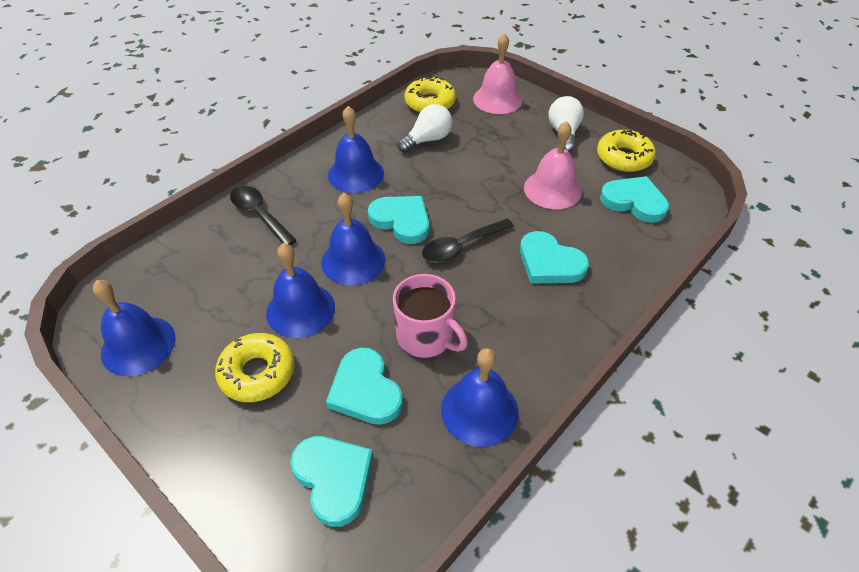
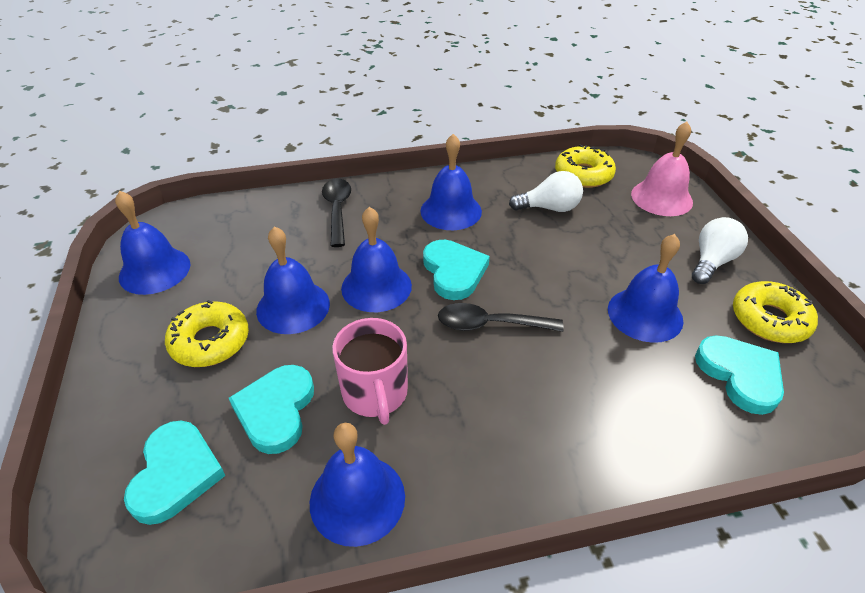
camera: 35 degrees right, 5 degrees down
(549, 263) = (571, 390): turquoise heart -> none
(552, 189) = (645, 314): pink bell -> blue bell

